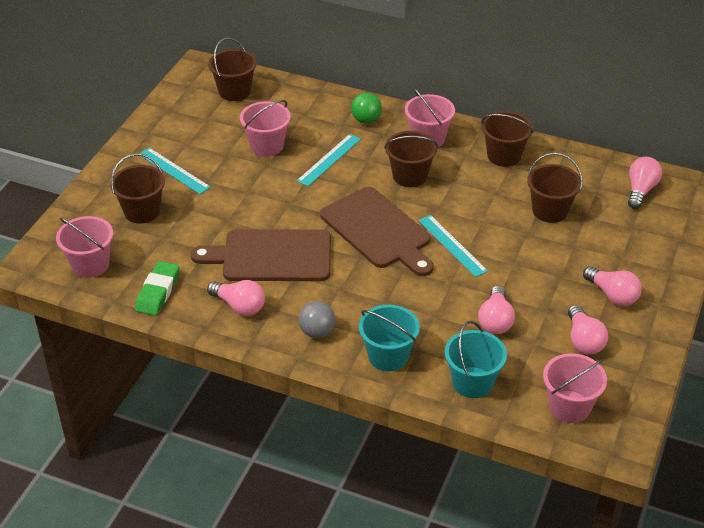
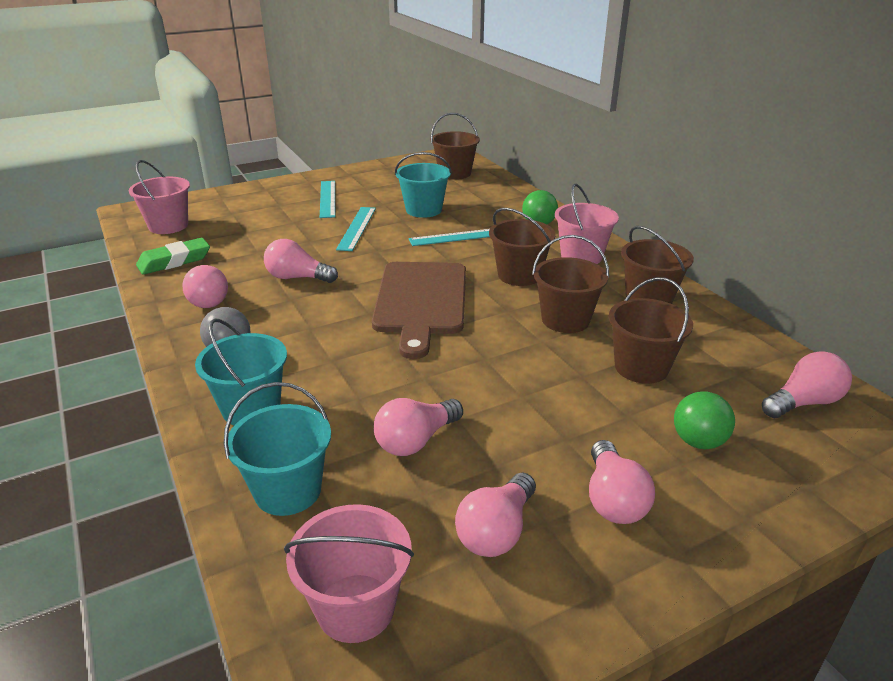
camera: 40 degrees right, 10 degrees down
(142, 211) = (261, 212): brown bucket -> brown bucket (565, 320)
(266, 146) = (423, 210): pink bucket -> turquoise bucket
(271, 256) = (297, 278): brown cutting board -> pink light bulb
(452, 245) = (476, 346): turquoise ruler -> turquoise ruler (357, 228)
(617, 242) = (698, 442): none -> green ball

